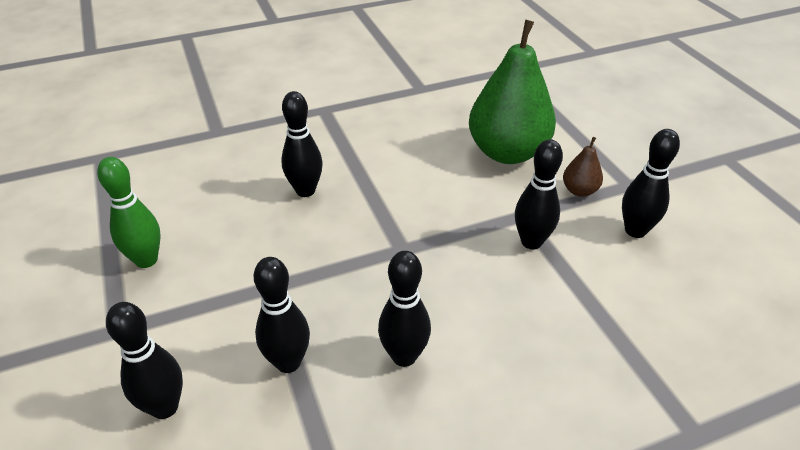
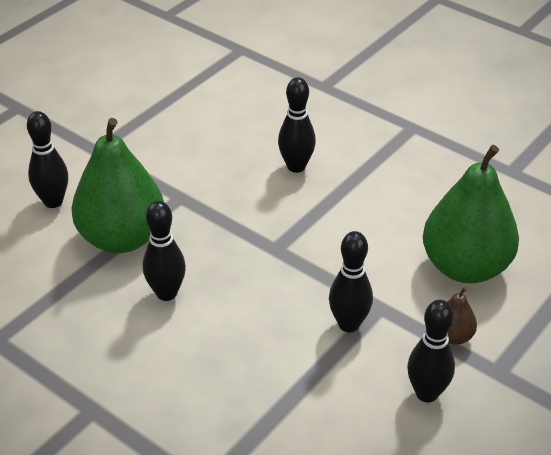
camera: 60 degrees right, 0 degrees up
(146, 260) = (160, 128): green bowling pin -> none
(288, 362) = (122, 238): black bowling pin -> green pear

